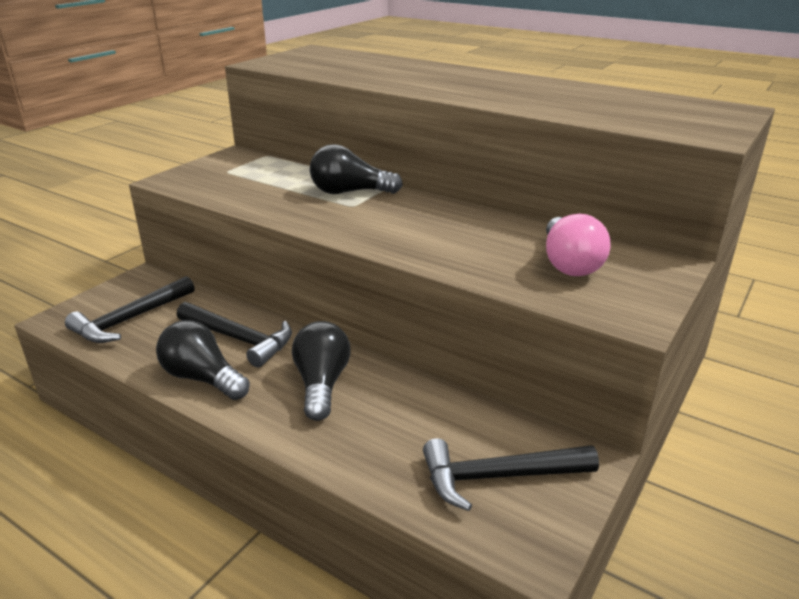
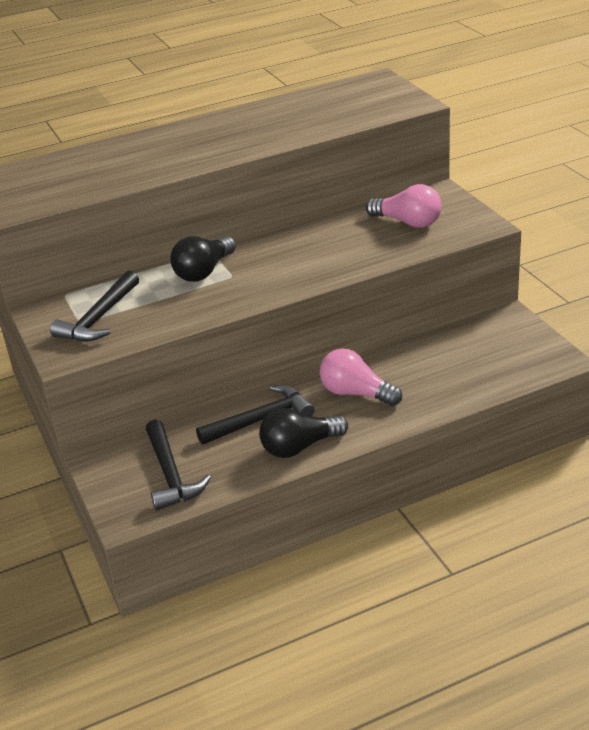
camera: 55 degrees left, 5 degrees up
(321, 384) = (356, 393): black light bulb -> pink light bulb
(497, 477) = (500, 352): black hammer -> black hammer (99, 318)

